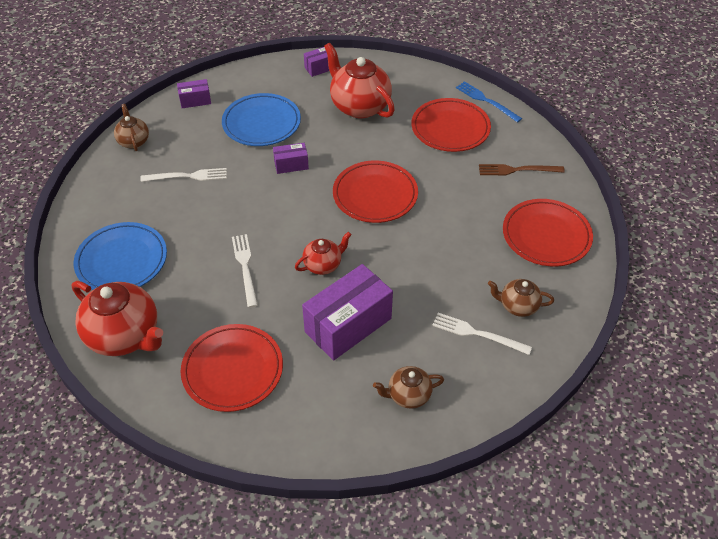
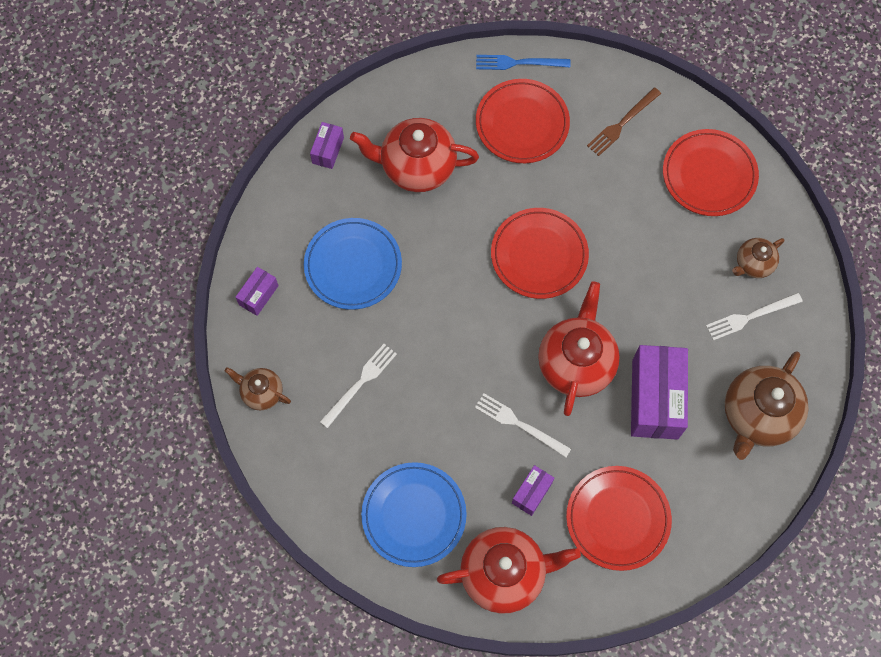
camera: 45 degrees left, 20 degrees up
(291, 165) = (434, 288): purple box -> purple box (532, 493)
(323, 265) = (576, 363): red teapot -> red teapot, size x1.88
(408, 395) = (757, 415): brown teapot -> brown teapot, size x1.88

